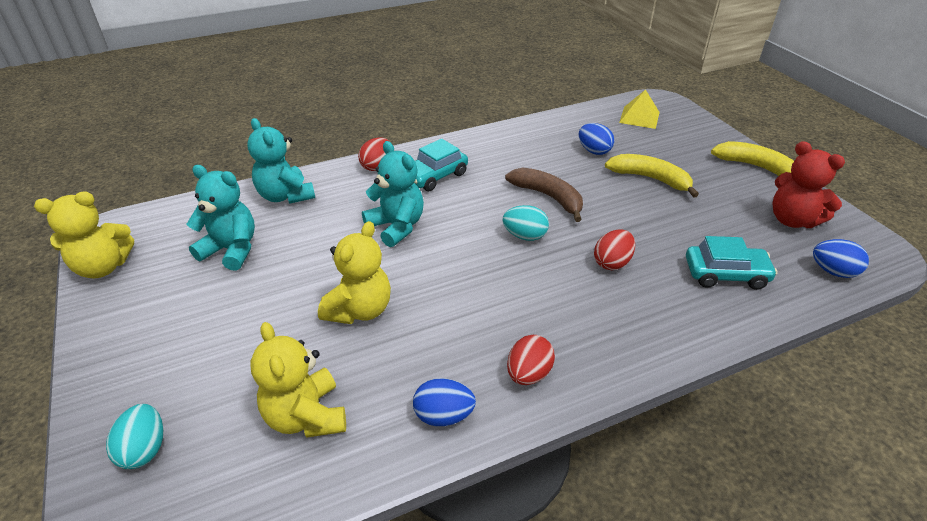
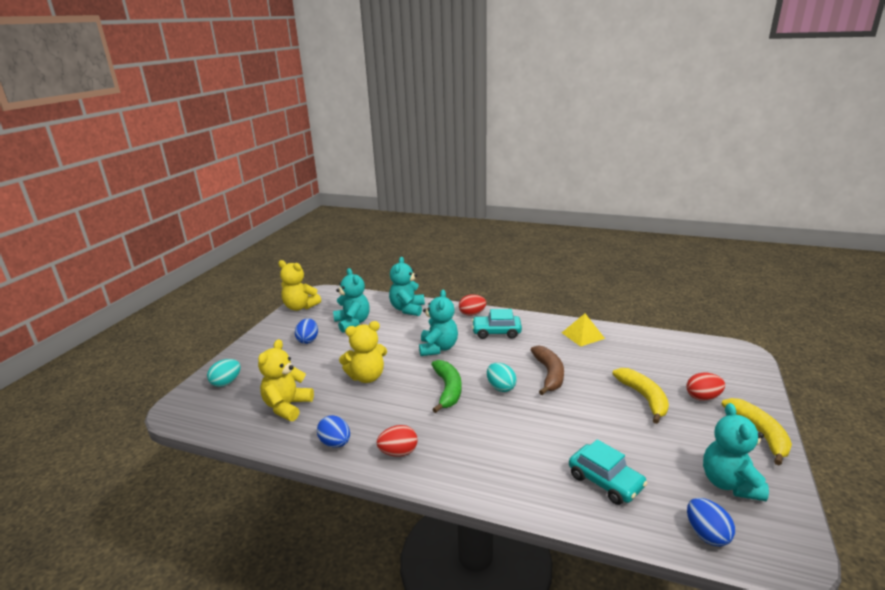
camera: 45 degrees right, 15 degrees down
(477, 269) = (448, 390): none -> green banana
(594, 151) = (626, 362): blue egg -> blue egg (308, 340)
(612, 263) = (533, 430): red egg -> red egg (702, 397)
(639, 117) = (702, 356): yellow pyramid -> yellow pyramid (582, 335)
(792, 220) = (729, 483): red teddy bear -> turquoise teddy bear

